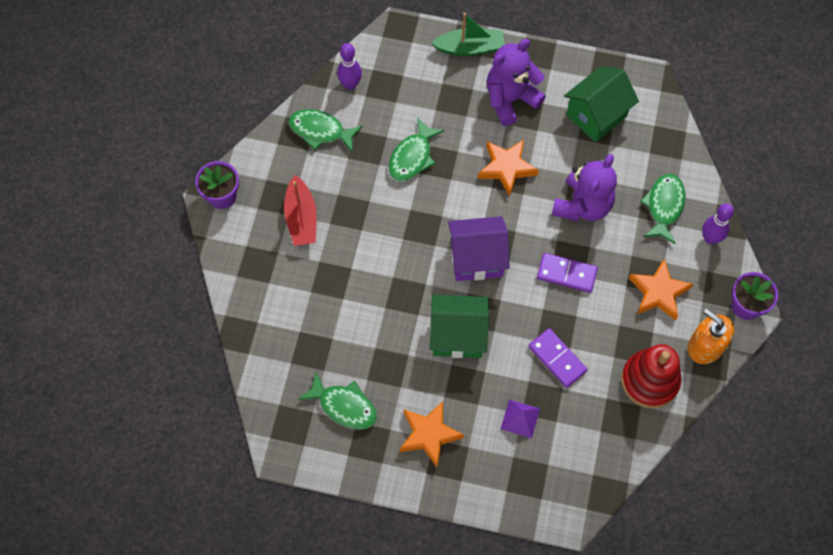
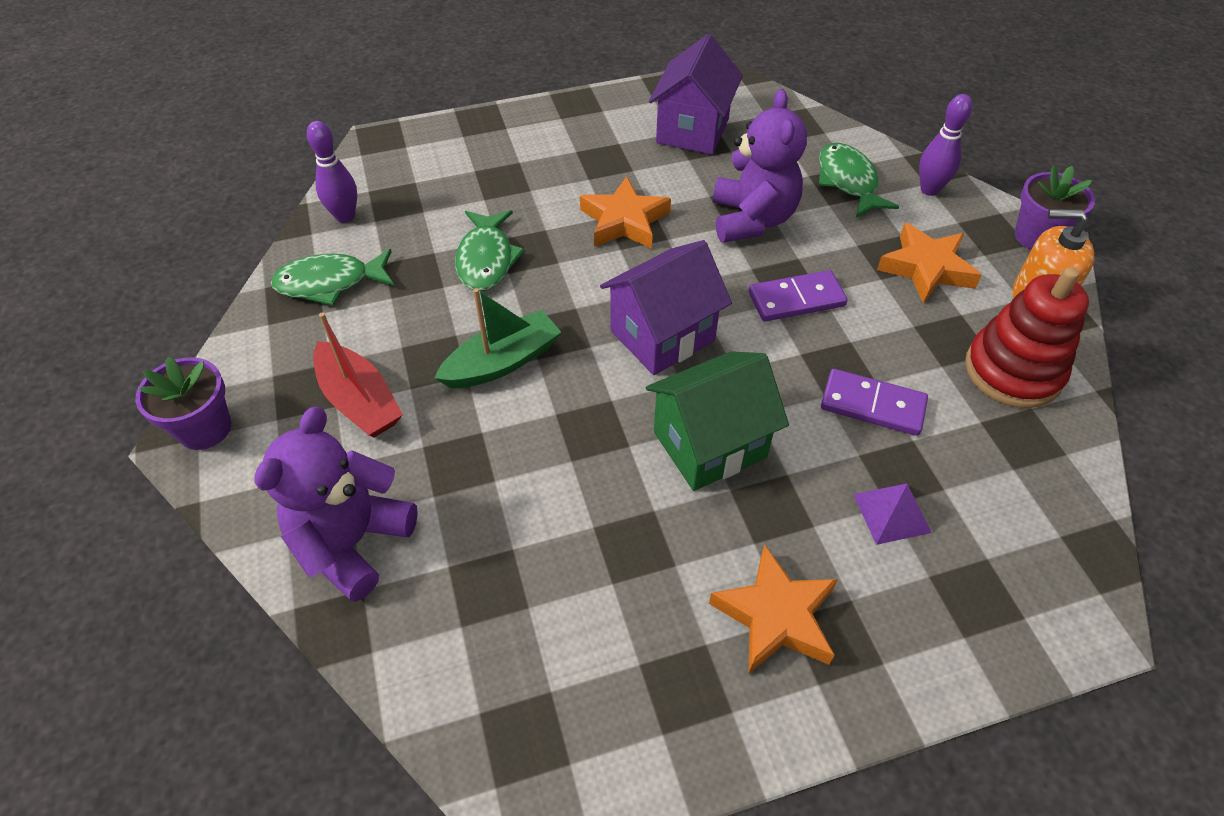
camera: 30 degrees left, 15 degrees down
(344, 406) = (601, 648): green fish -> none
(470, 48) = (487, 126): green boat -> green boat (502, 362)
(510, 99) = (575, 154): purple teddy bear -> purple teddy bear (352, 542)
(596, 115) = (692, 131): green house -> purple house

